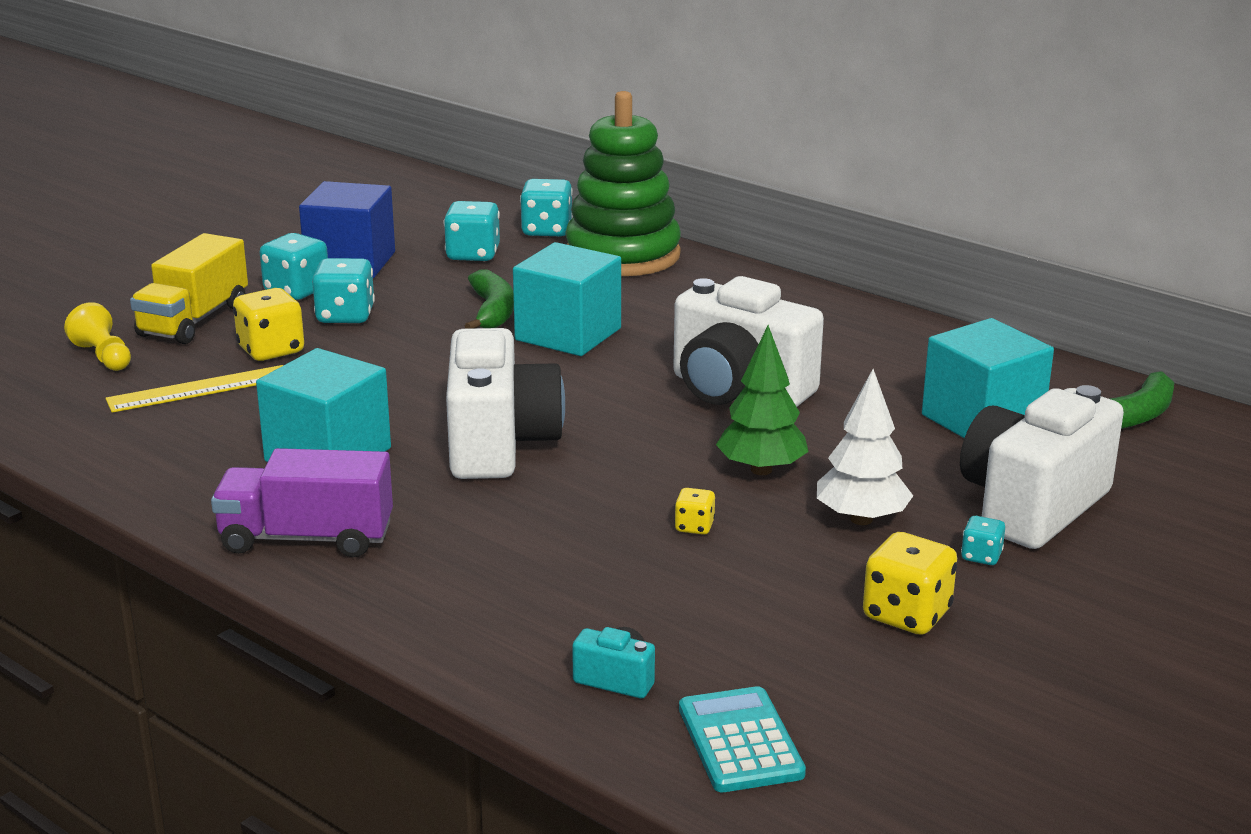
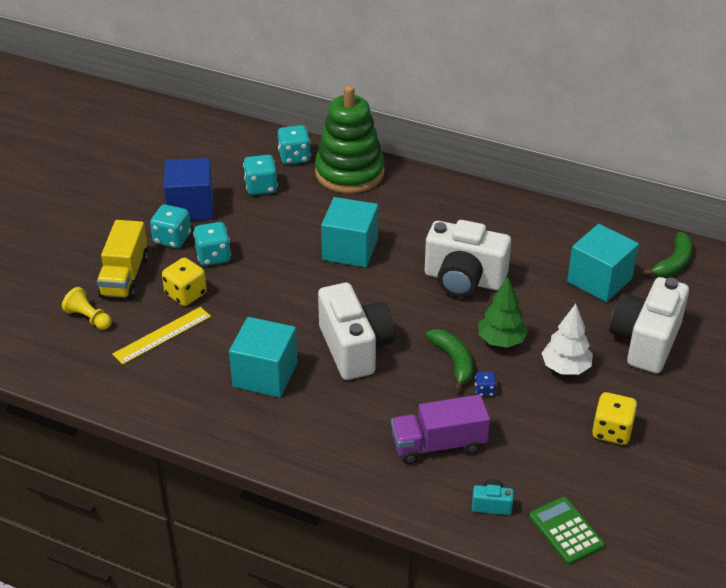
camera: 15 degrees left, 15 degrees up
(307, 538) = (287, 440): purple truck -> purple truck (438, 445)
(492, 312) = (297, 238): green banana -> green banana (453, 362)
(694, 527) = (484, 390): yellow dice -> blue dice
(740, 741) = (566, 531): turquoise calculator -> green calculator
(981, 556) = (633, 383): turquoise dice -> none

